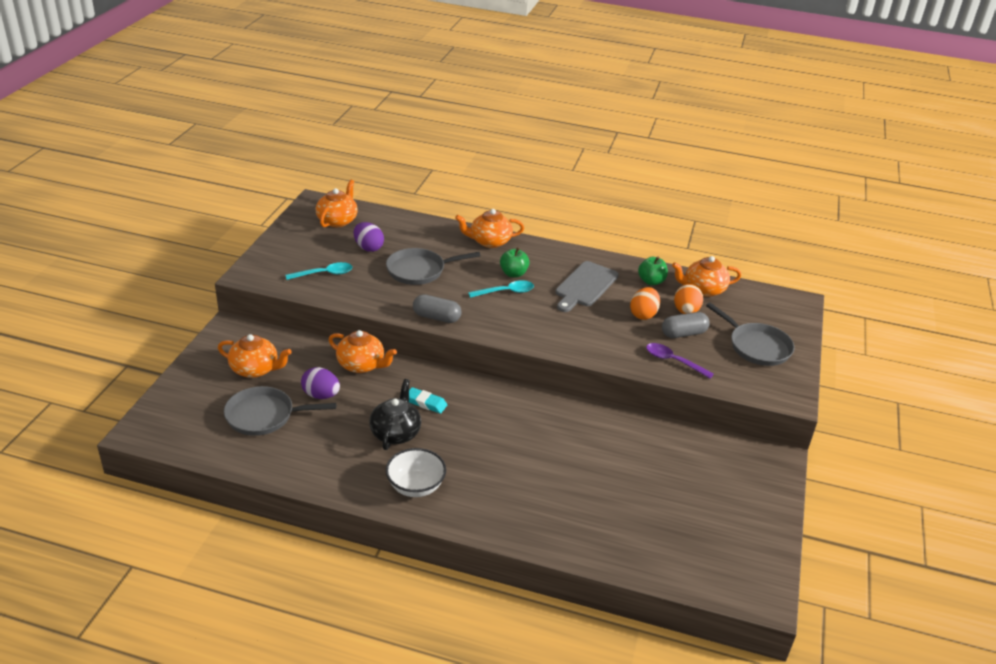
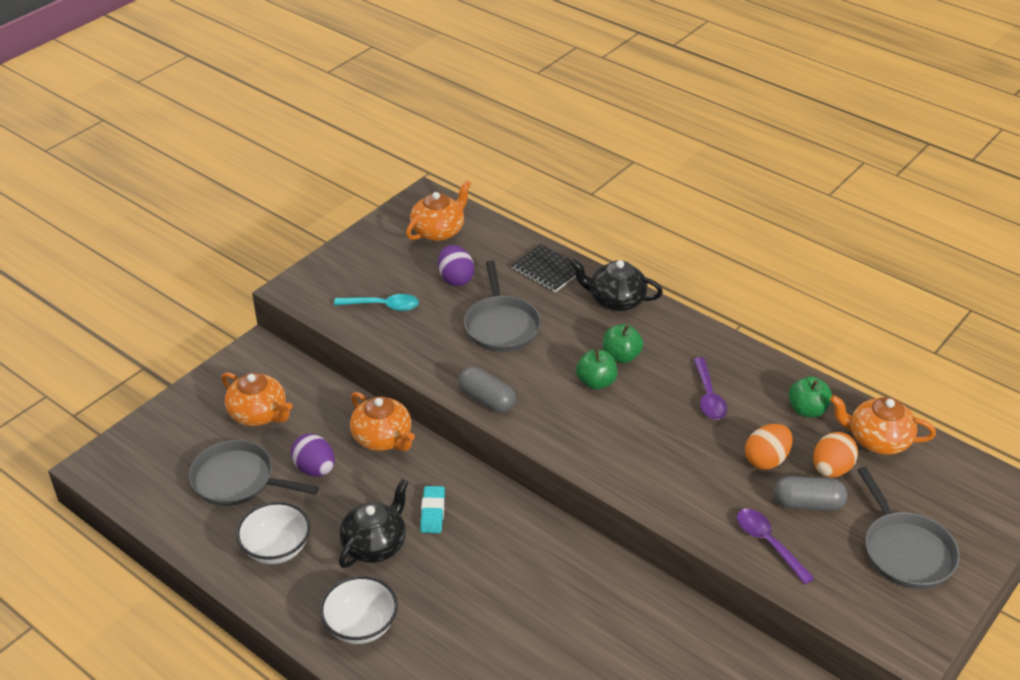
camera: 25 degrees right, 5 degrees up
(321, 453) = (276, 548): none -> white bowl
(419, 270) = (501, 325): grey pan -> grey pan turned 105 degrees counterclockwise
(426, 403) = (432, 512): turquoise eraser -> turquoise eraser turned 45 degrees clockwise
(431, 231) = (547, 270): none -> black notebook
(489, 241) = (615, 300): orange teapot -> black teapot
(506, 292) = (596, 382): turquoise spoon -> green apple
(585, 286) = (708, 396): grey cutting board -> purple spoon

